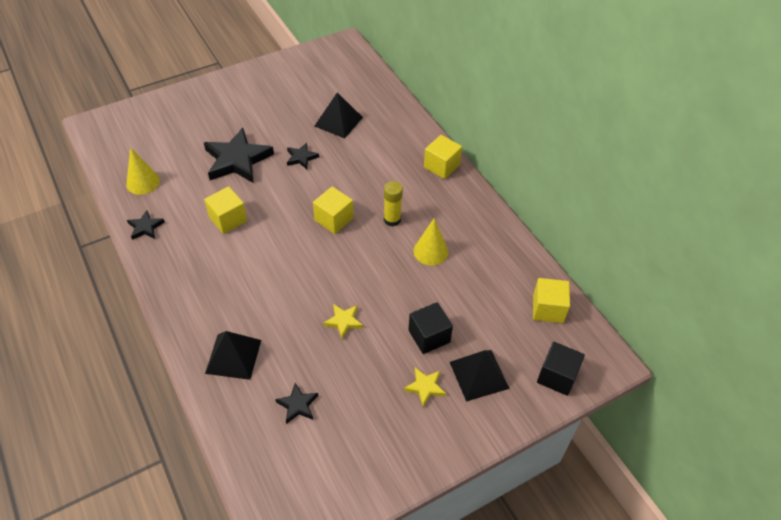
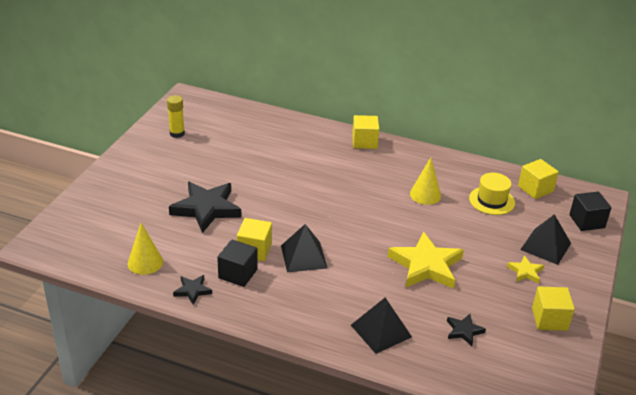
camera: 40 degrees left, 15 degrees down
(301, 157) = (256, 183): black star -> none
(334, 219) = (334, 209): yellow cube -> yellow cube (549, 319)
(338, 121) = (252, 148): black pyramid -> black pyramid (303, 256)
(343, 321) = (426, 265): yellow star -> yellow star, size x2.08
(392, 219) = (375, 189): yellow glue stick -> yellow glue stick (177, 133)
(429, 336) = (489, 243): black cube -> black cube (238, 274)
(487, 295) = (491, 200): none -> yellow hat

